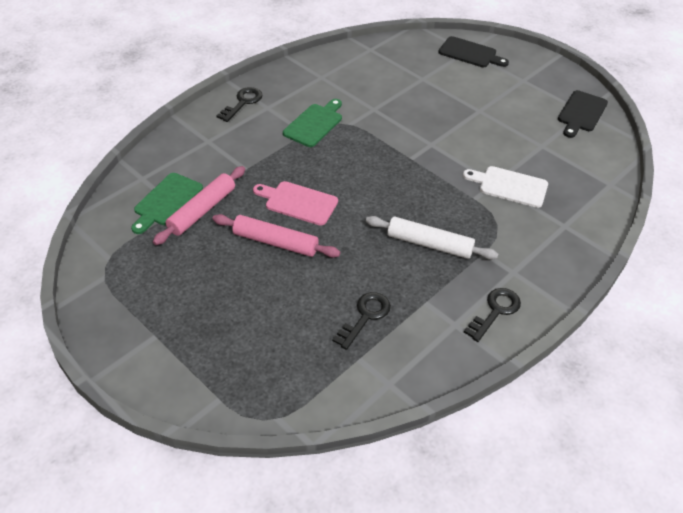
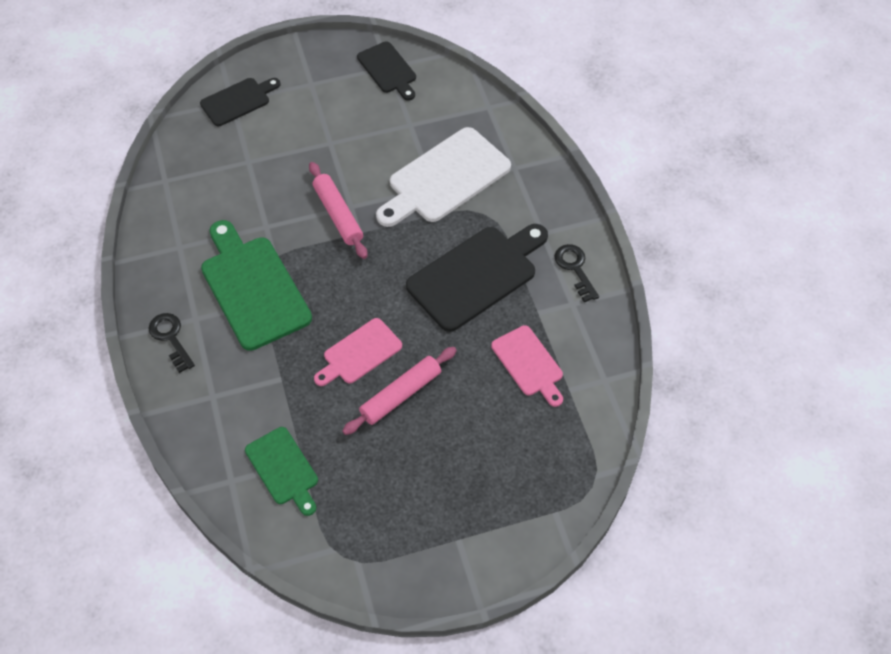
camera: 60 degrees left, 10 degrees up
(202, 210) = (318, 441): pink rolling pin -> pink rolling pin (338, 215)
(314, 124) = (253, 288): green cutting board -> green cutting board, size x1.72
(365, 316) = (529, 364): black key -> pink cutting board
(429, 244) = (476, 275): white rolling pin -> black cutting board
(509, 186) = (445, 178): white cutting board -> white cutting board, size x1.72

